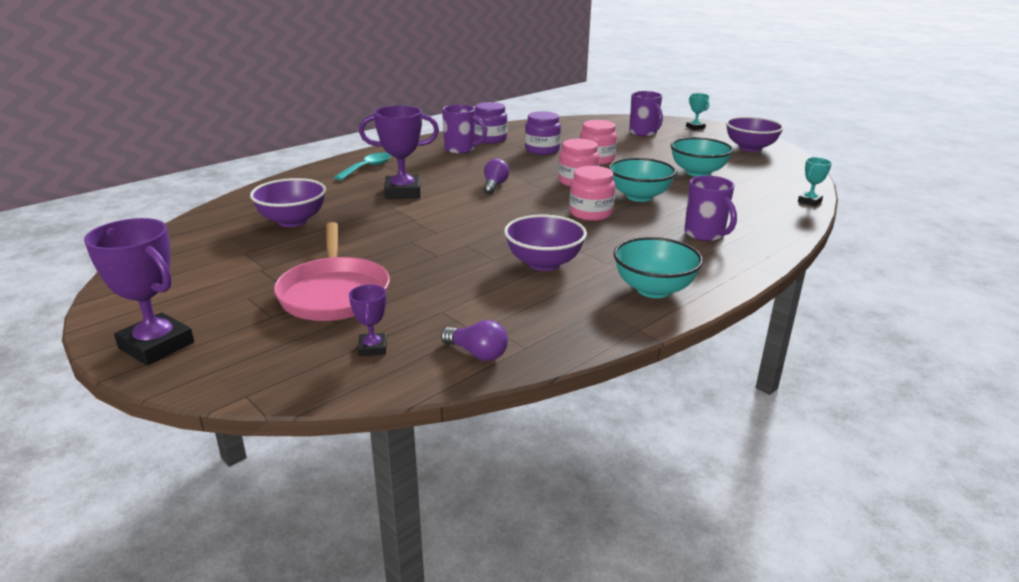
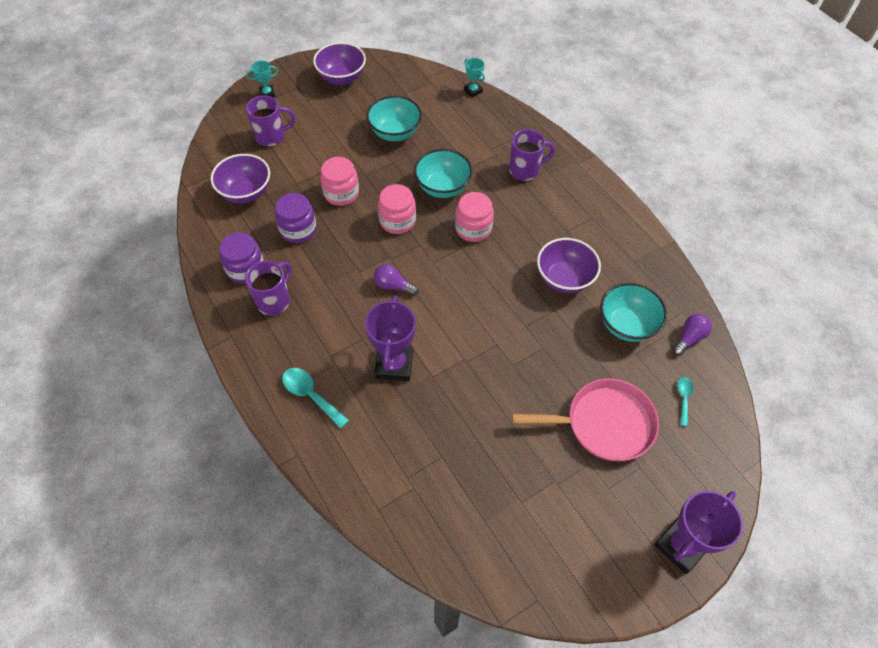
camera: 80 degrees left, 30 degrees up
(292, 221) = (453, 464): purple bowl -> purple bowl (246, 192)
(372, 348) = (683, 398): purple trophy -> turquoise spoon
(653, 289) = (609, 225): turquoise bowl -> turquoise bowl (626, 325)

